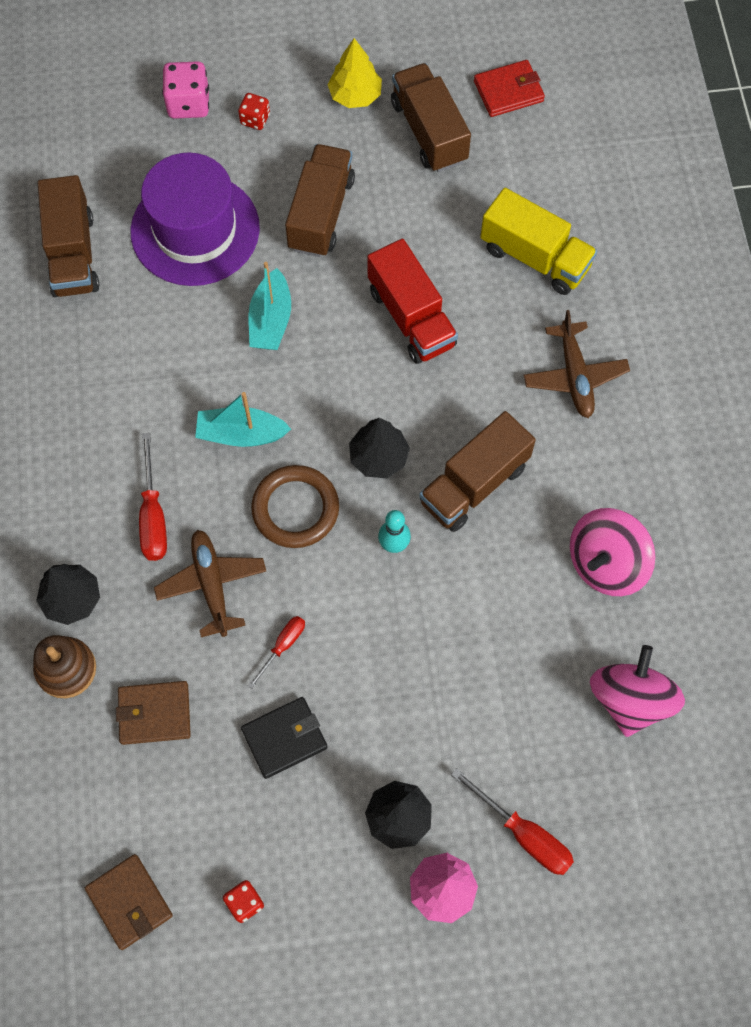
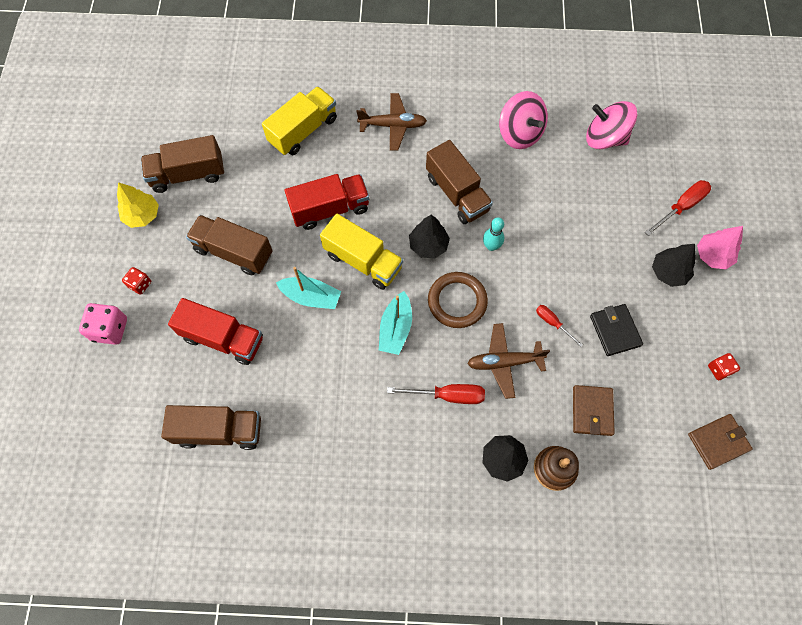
camera: 80 degrees left, 0 degrees up
(195, 230) = (223, 338): purple hat -> red truck
(337, 375) = (363, 261): none -> yellow truck
(508, 91) = (171, 122): red wallet -> none

